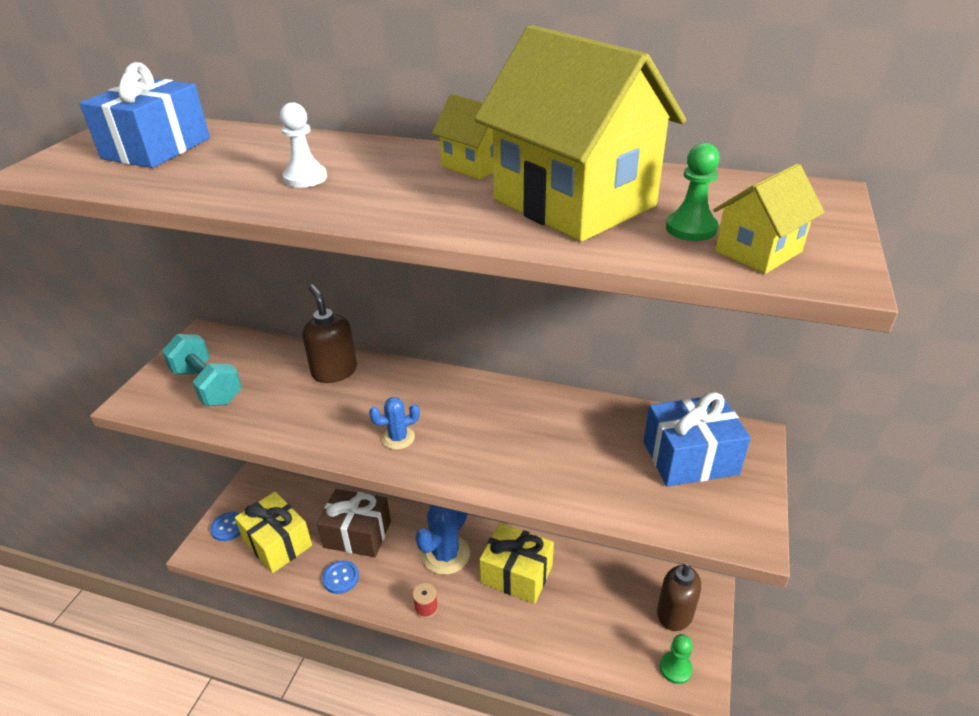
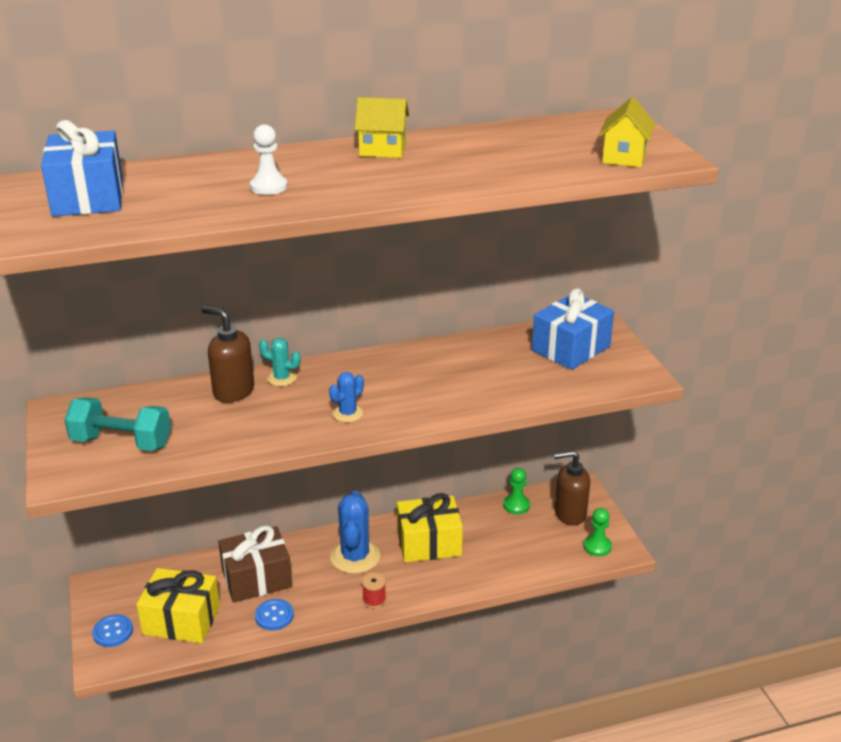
camera: 35 degrees left, 5 degrees down
(384, 375) = (282, 378): none -> turquoise cactus
(574, 203) = (485, 157): yellow house -> none
(691, 228) = (574, 154): green pawn -> green pawn (516, 505)

